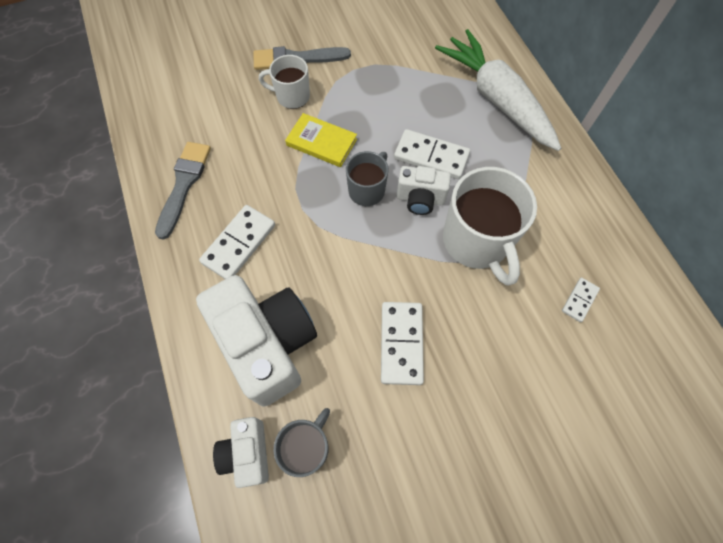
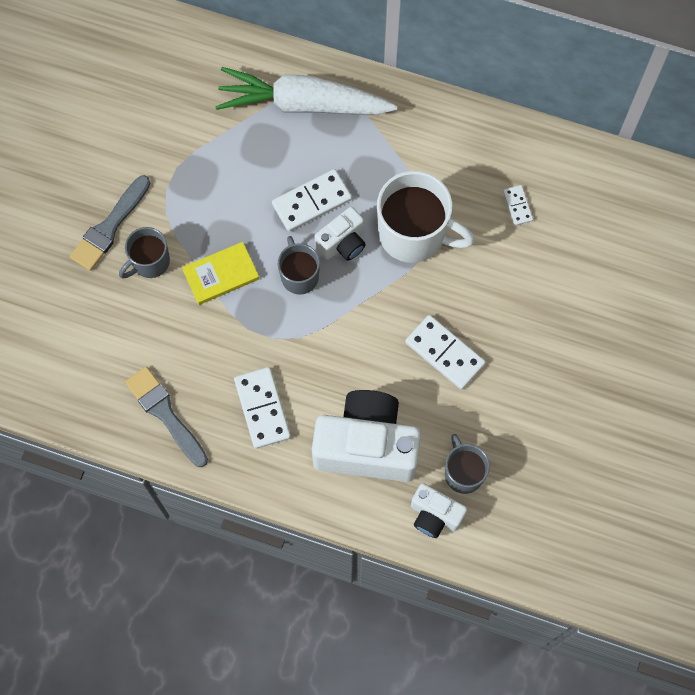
camera: 50 degrees left, 5 degrees up
(292, 96) = (150, 262): white mug -> grey mug

